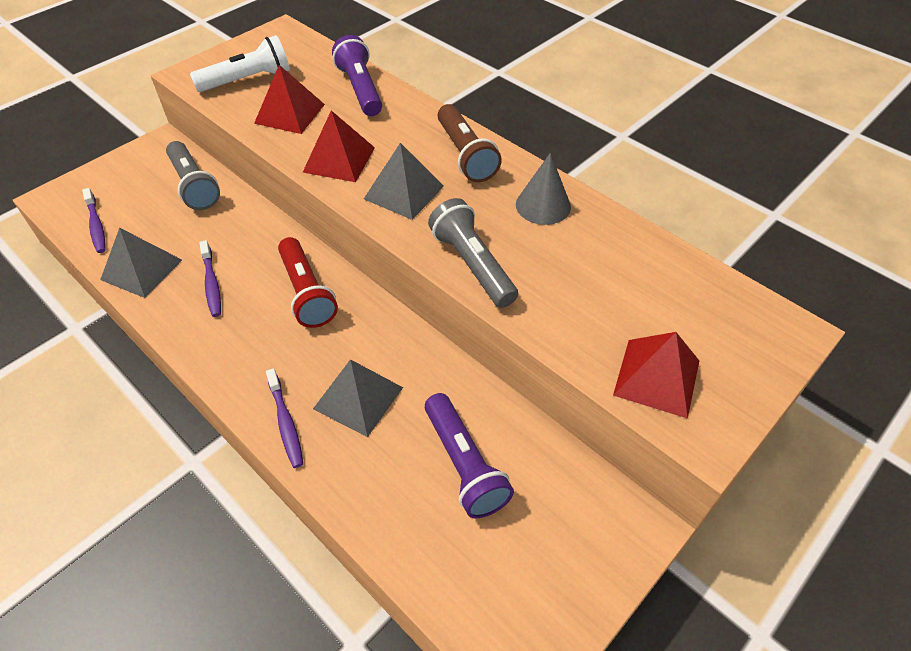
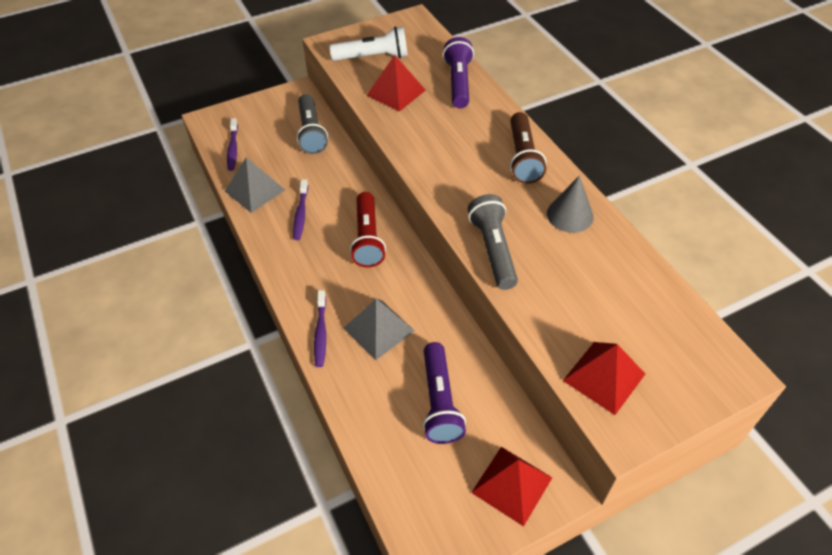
camera: 20 degrees right, 0 degrees up
(339, 159) = (421, 139): red pyramid -> red pyramid (512, 485)
(404, 192) = (461, 178): grey pyramid -> none

